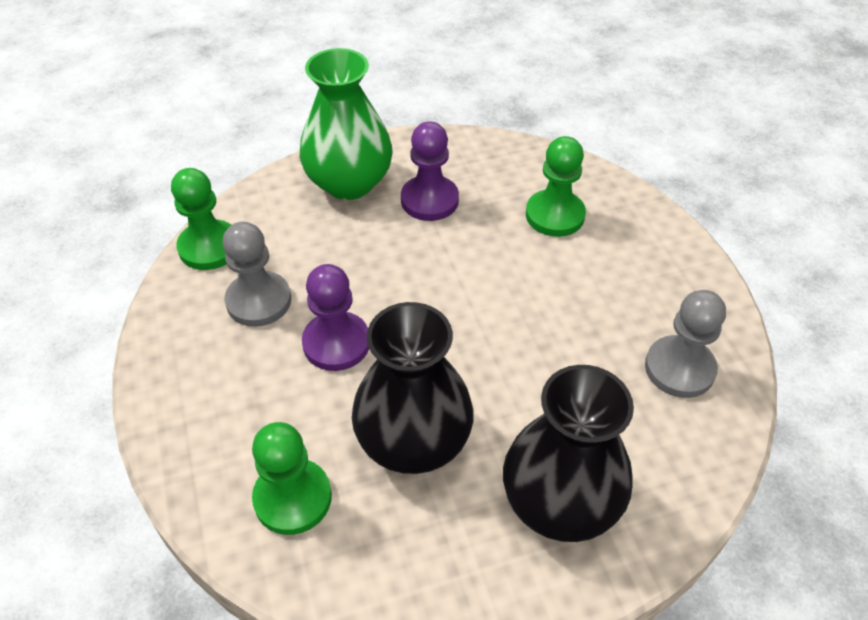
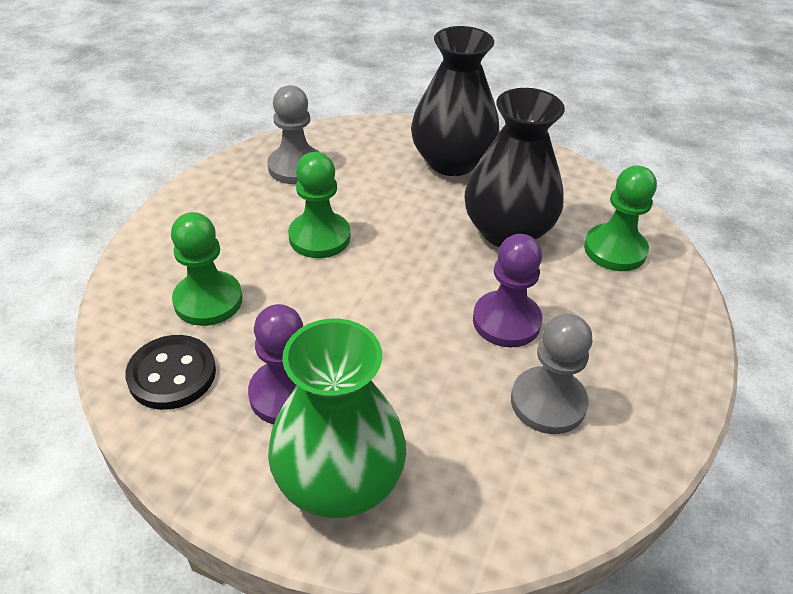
camera: 140 degrees left, 5 degrees down
(209, 247) = (562, 505): green pawn -> green pawn (319, 237)
(507, 168) = (172, 374): none -> black button

